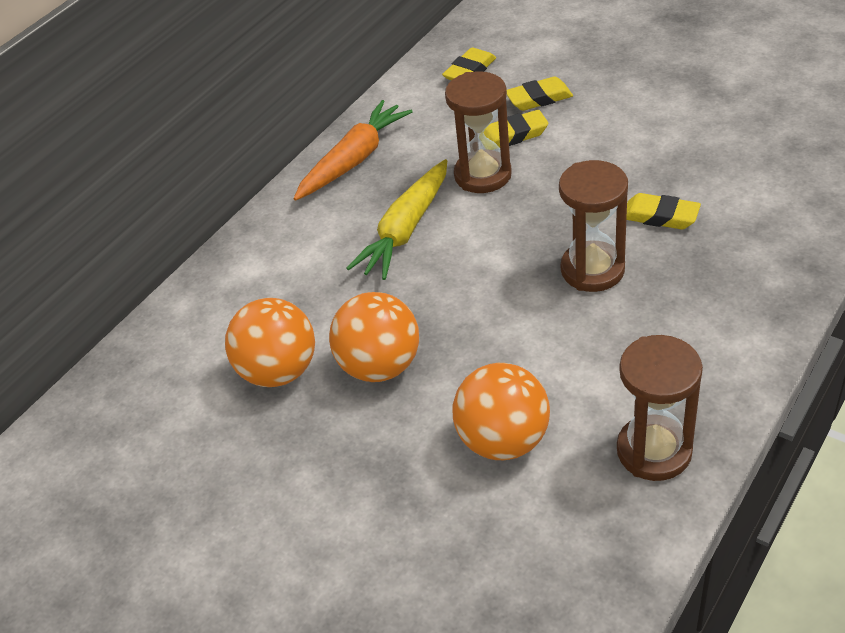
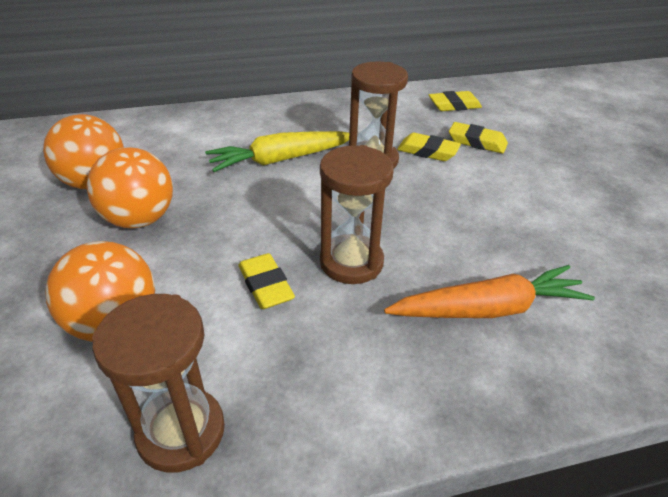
camera: 35 degrees right, 5 degrees down
(354, 159) = (315, 110): orange carrot -> orange carrot (488, 309)
(660, 216) = (456, 263): yellow eraser -> yellow eraser (266, 285)

